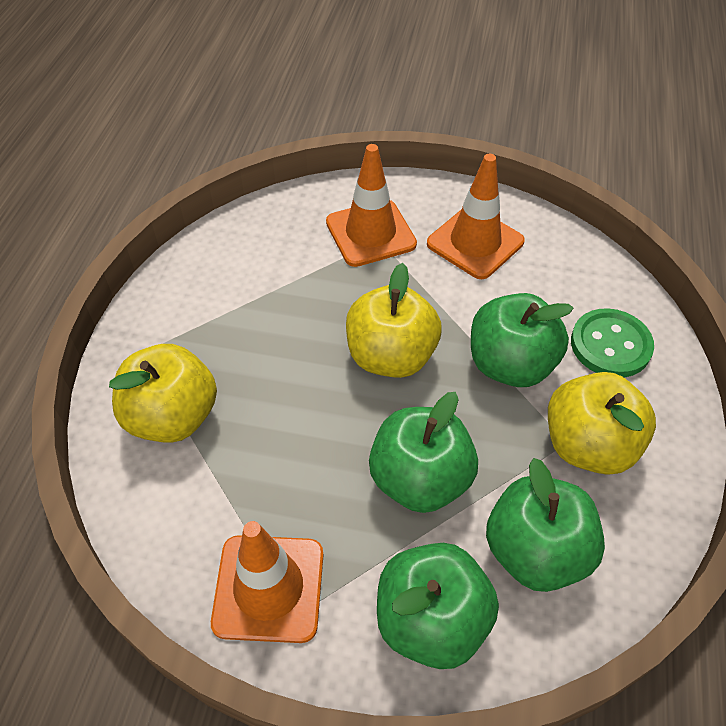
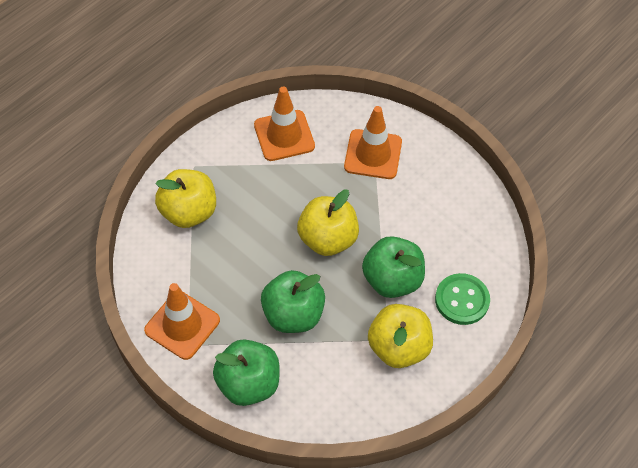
camera: 30 degrees right, 5 degrees up
(475, 243) = (433, 193): orange traffic cone -> orange traffic cone (284, 136)
(535, 551) = (325, 383): green apple -> none

